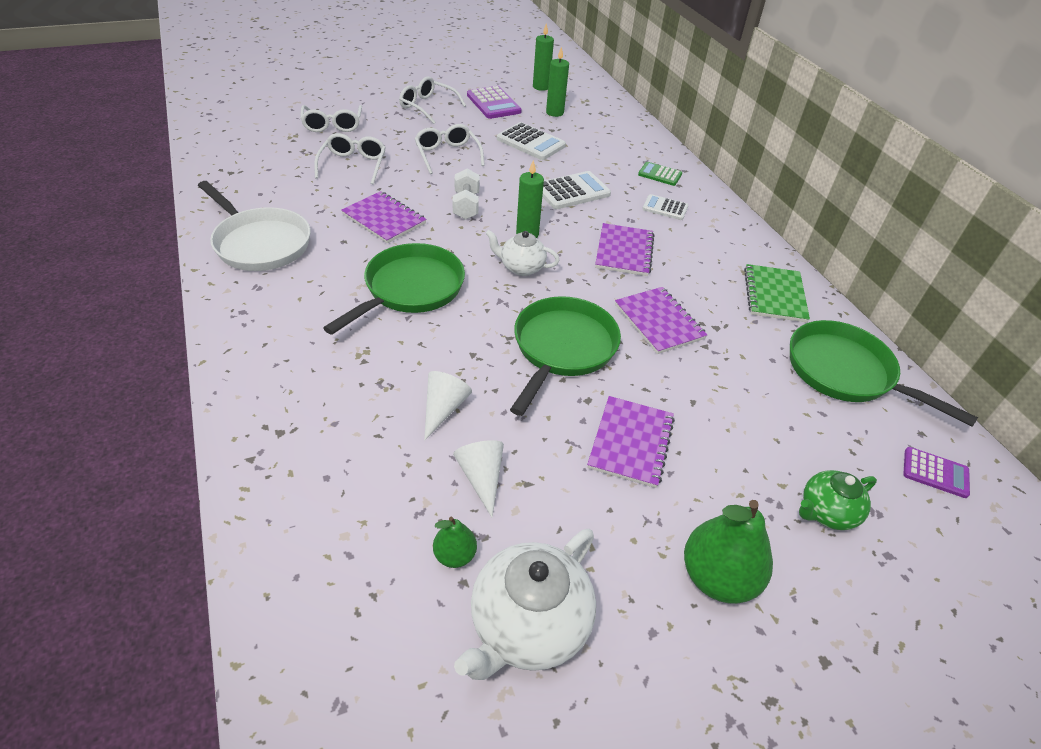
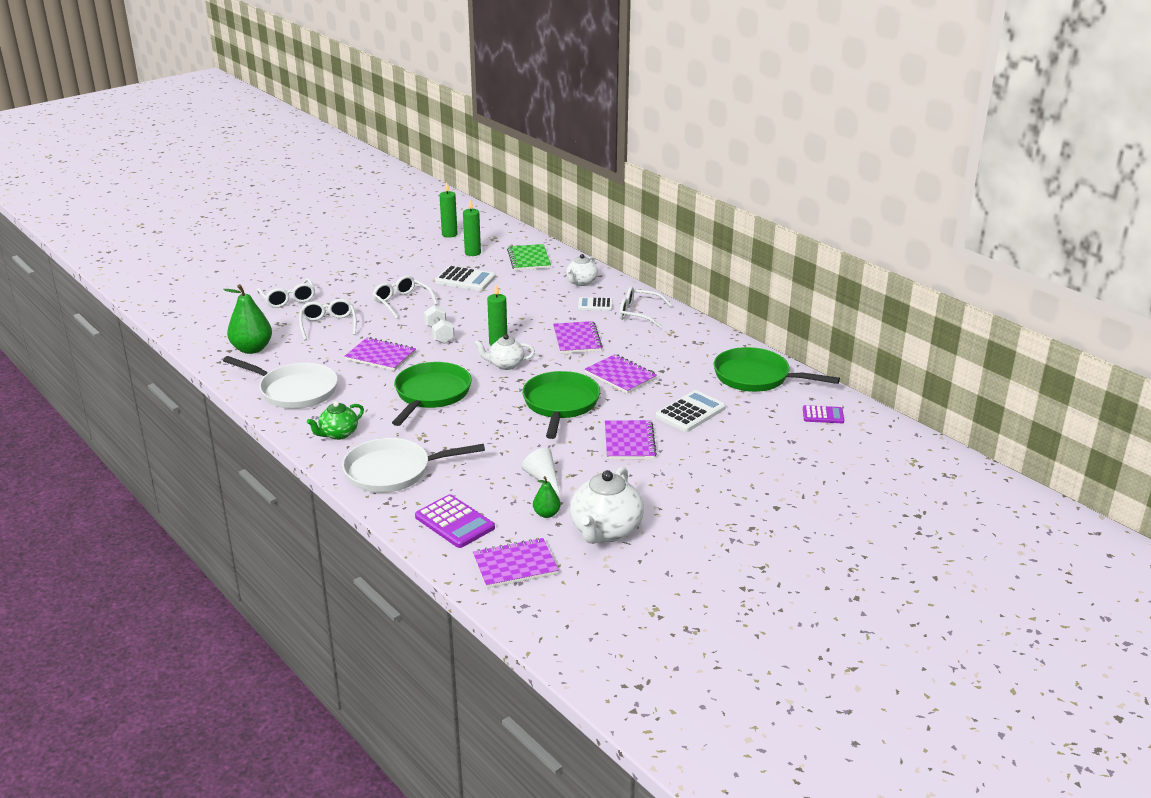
camera: 15 degrees left, 15 degrees down
(293, 404) = (393, 471): none -> white pan
(355, 660) = (515, 565): none -> purple notebook
(427, 106) = (360, 269): white glasses -> white glasses (638, 314)
(443, 408) = (497, 452): white cone -> none
(493, 103) = (416, 256): purple calculator -> purple calculator (454, 522)
(572, 191) = (518, 308): white calculator -> white calculator (690, 412)
(660, 174) = (581, 282): green calculator -> white teapot
(717, 577) = (706, 488): green pear -> green pear (252, 349)
(774, 295) = (696, 343): green notebook -> green notebook (529, 259)
(826, 512) = (761, 447): green teapot -> green teapot (338, 434)

